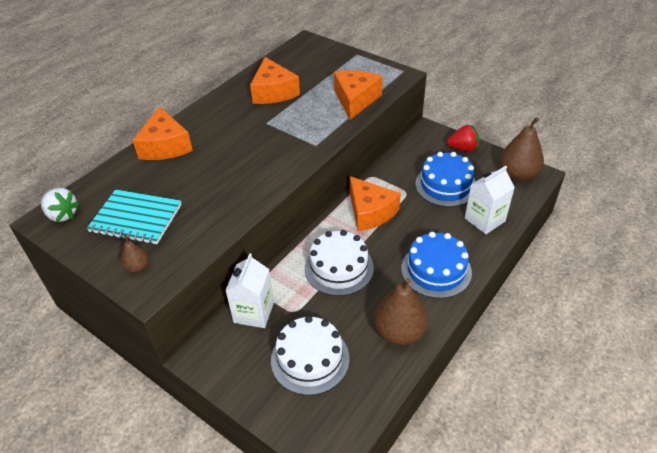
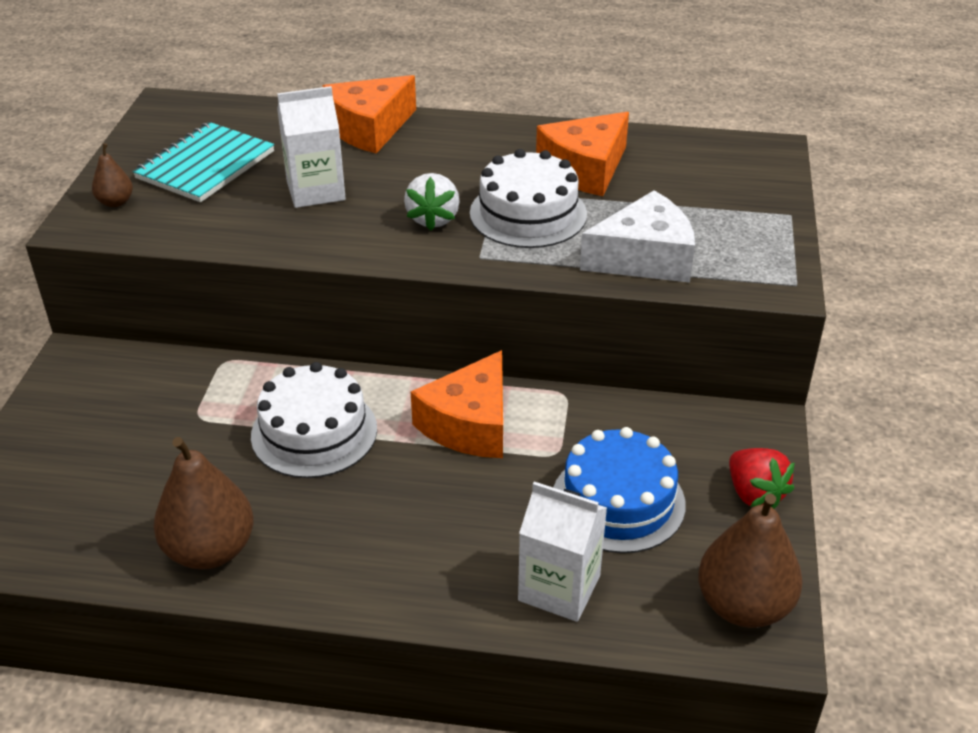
camera: 60 degrees right, 5 degrees down
(62, 215) = (181, 112): white strawberry -> white strawberry (433, 219)
(136, 218) = (205, 165): turquoise notebook -> turquoise notebook turned 45 degrees clockwise
(254, 312) = (177, 376): white carton -> white carton (316, 191)
(310, 359) = (114, 466): white cake -> white cake (528, 213)
(355, 100) = (644, 258): orange cheese -> white cheese
(436, 270) = (378, 555): blue cake -> none

